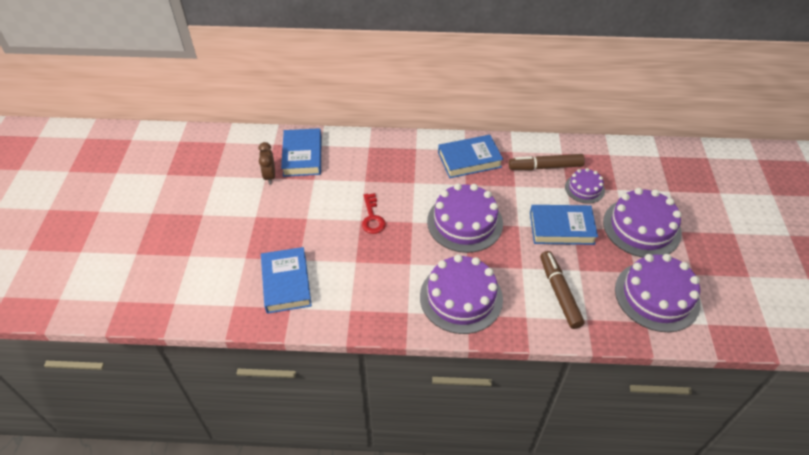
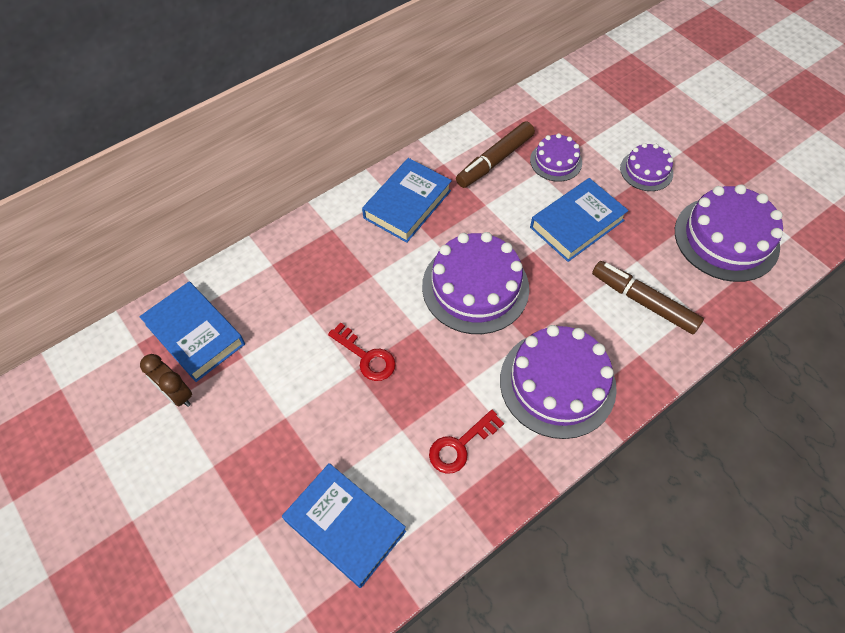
camera: 40 degrees left, 10 degrees up
(377, 289) = (460, 446): none -> red key
(641, 227) = (646, 171): purple cake -> purple cake, size x0.54

